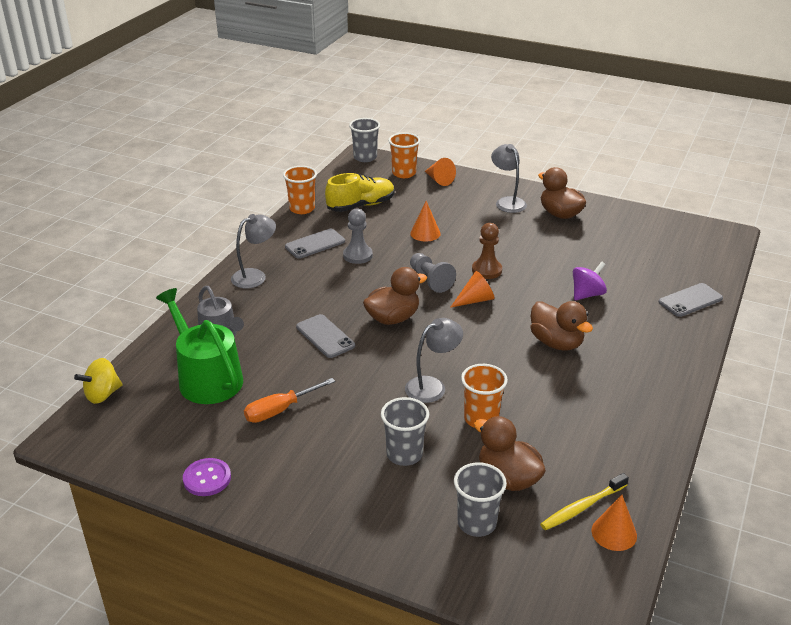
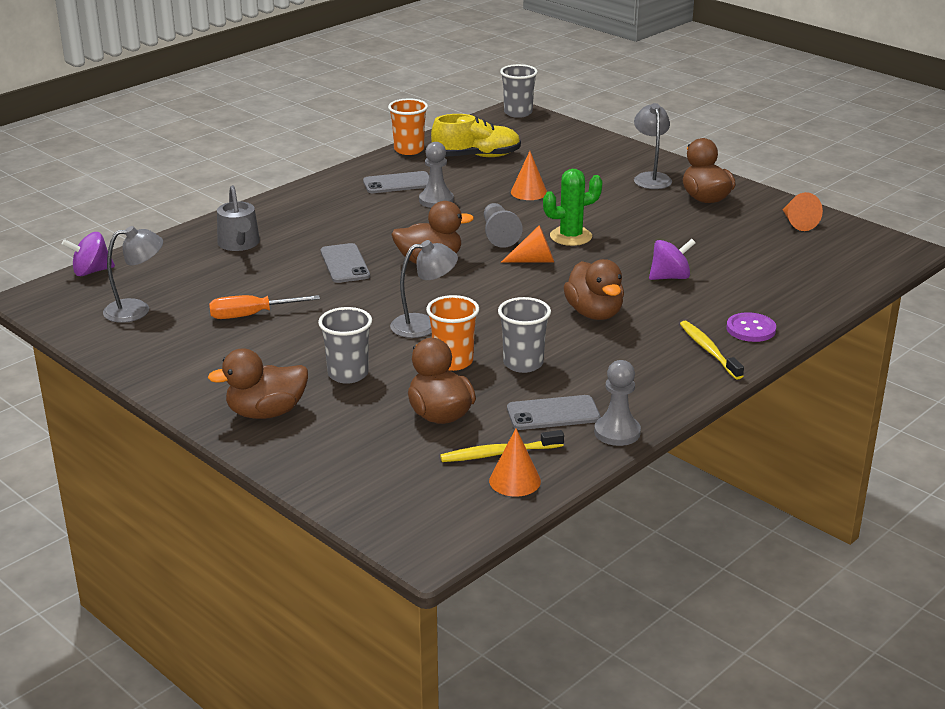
camera: 20 degrees right, 5 degrees down
(102, 394) = (91, 271): yellow spinning top -> purple spinning top
(206, 378) = (199, 276): green watering can -> none
(207, 478) = (141, 354): purple button -> purple button (751, 329)
(255, 276) = (312, 201): grey lamp -> grey lamp (137, 310)
(362, 516) = (266, 412): none -> brown duck
(404, 173) = (550, 134): orange cup -> none
(439, 180) = (587, 145): orange cone -> orange cone (797, 223)
(477, 523) = (376, 442): grey cup -> grey cup (523, 363)
(486, 270) = (571, 236): brown pawn -> green cactus
(655, 459) = (617, 432): none -> grey pawn
(664, 359) = (709, 350): none -> yellow toothbrush
(690, 300) = (793, 303): grey phone -> grey phone (553, 413)

